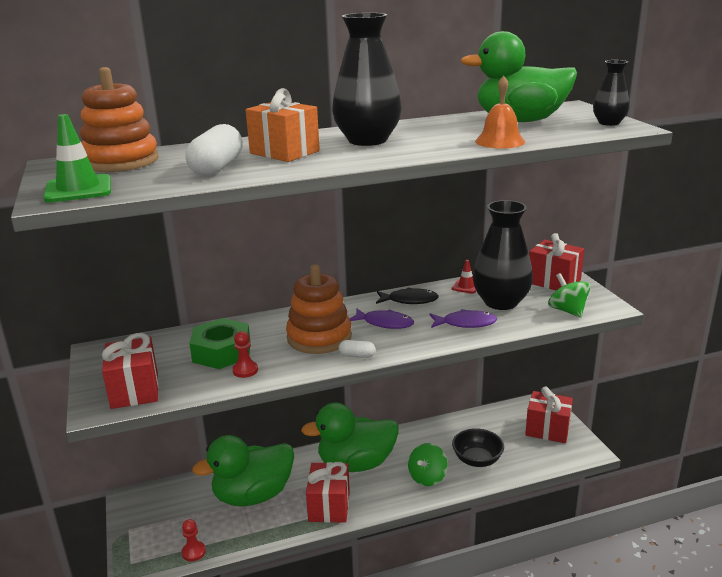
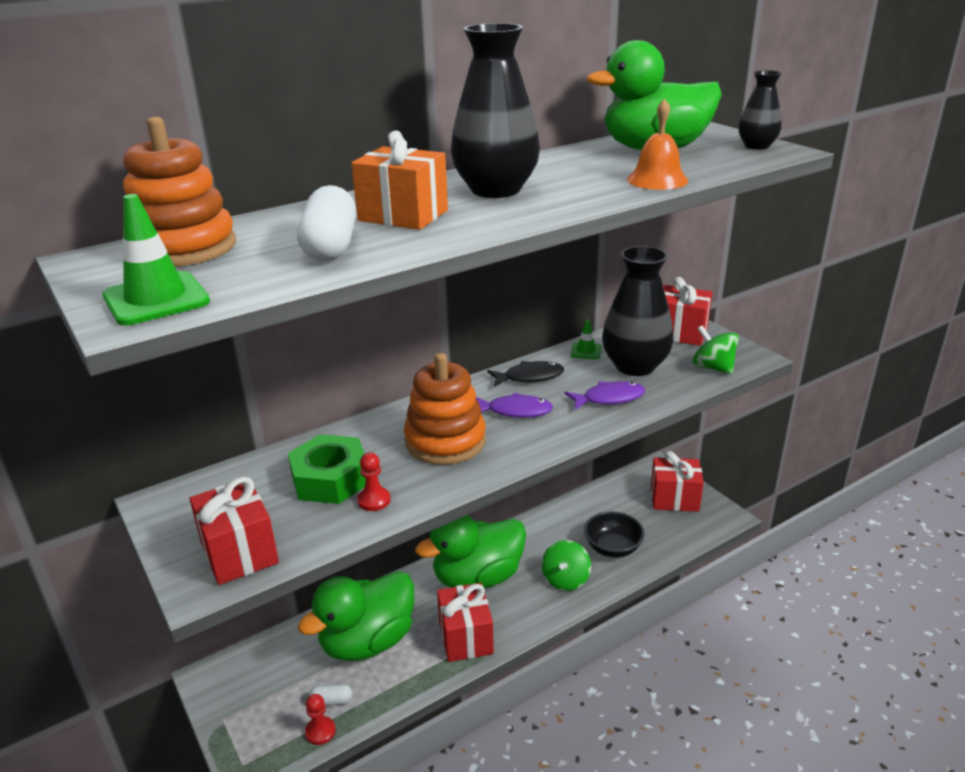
camera: 15 degrees left, 5 degrees up
(357, 356) = (504, 459): white capsule -> white capsule (331, 701)
(466, 287) = (586, 351): red traffic cone -> green traffic cone

